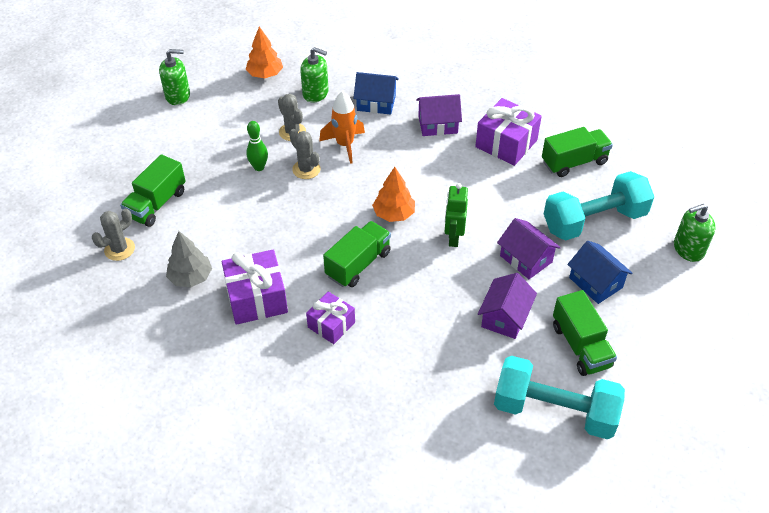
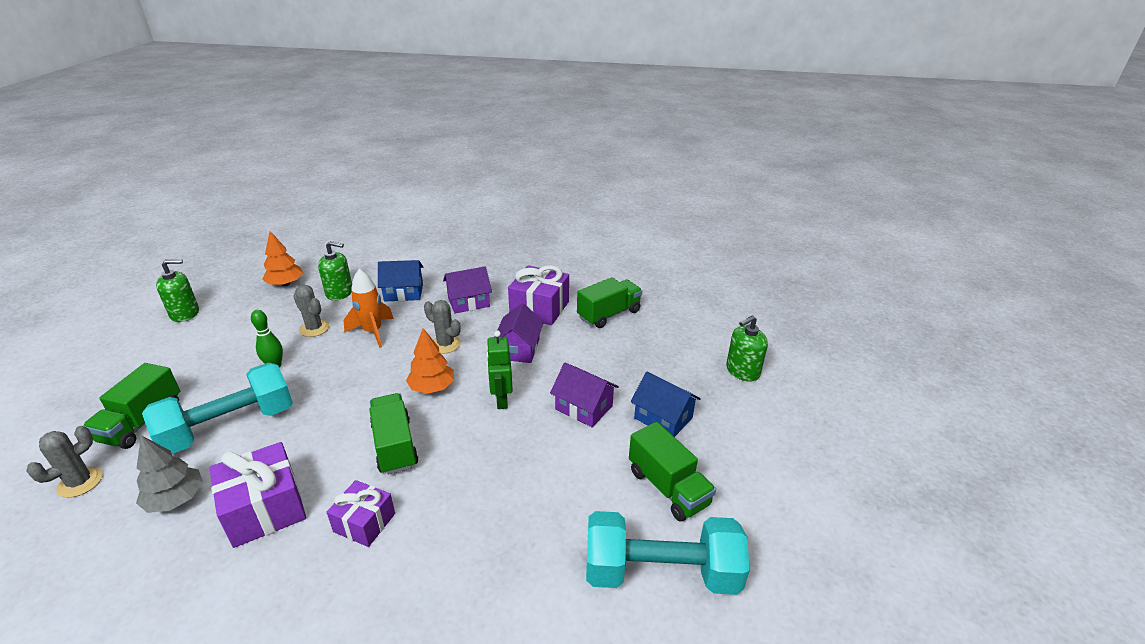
camera: 15 degrees left, 15 degrees down
(306, 169) = (330, 360): grey cactus -> grey cactus (445, 344)
(358, 264) = (395, 446): green truck -> green truck turned 45 degrees counterclockwise
(505, 317) = (575, 472): purple house -> purple house (519, 349)
(594, 221) = (643, 361): turquoise dumbbell -> turquoise dumbbell (229, 427)

